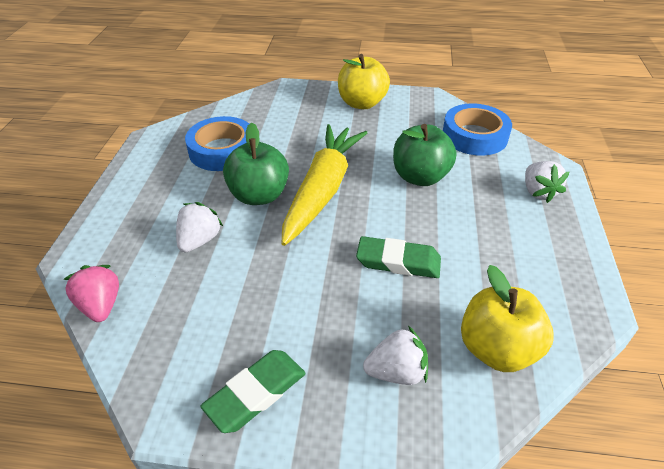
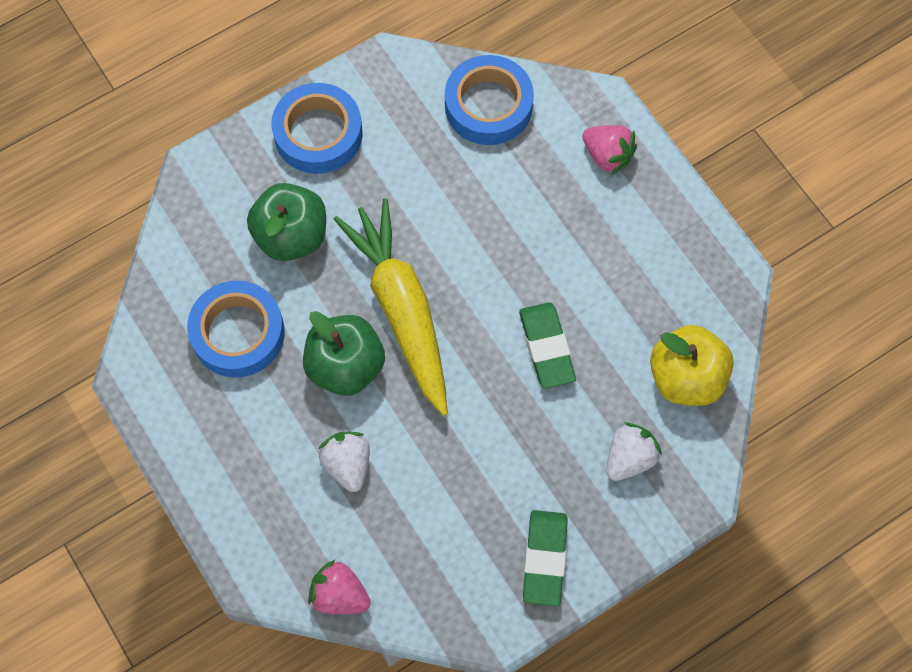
camera: 40 degrees left, 25 degrees up
(362, 103) = (318, 134): yellow apple -> blue tape
(398, 262) = (547, 347): green eraser -> green eraser turned 75 degrees counterclockwise
(420, 177) = (481, 217): green apple -> green apple (291, 236)
(538, 192) = (607, 156): white strawberry -> pink strawberry

